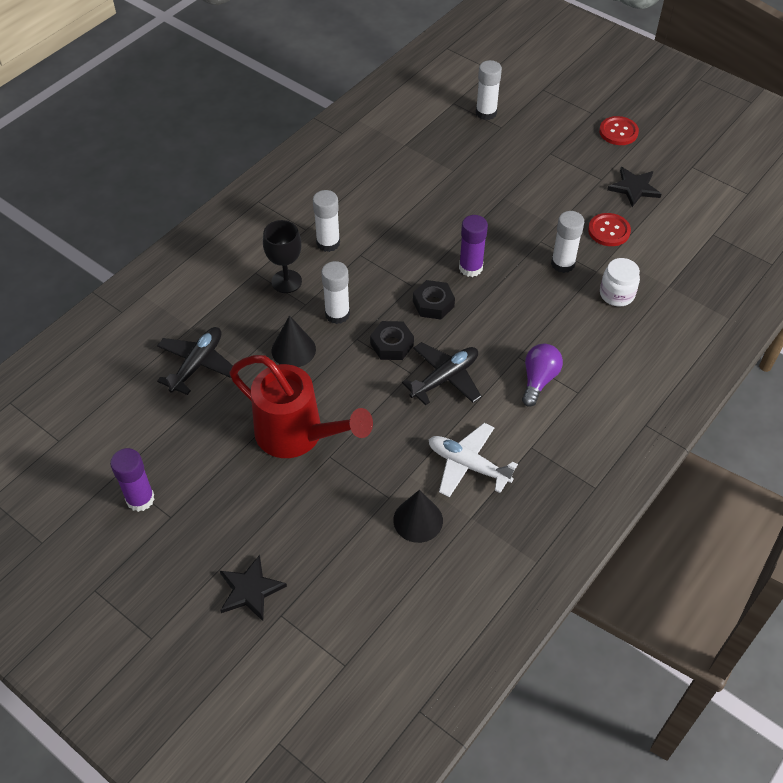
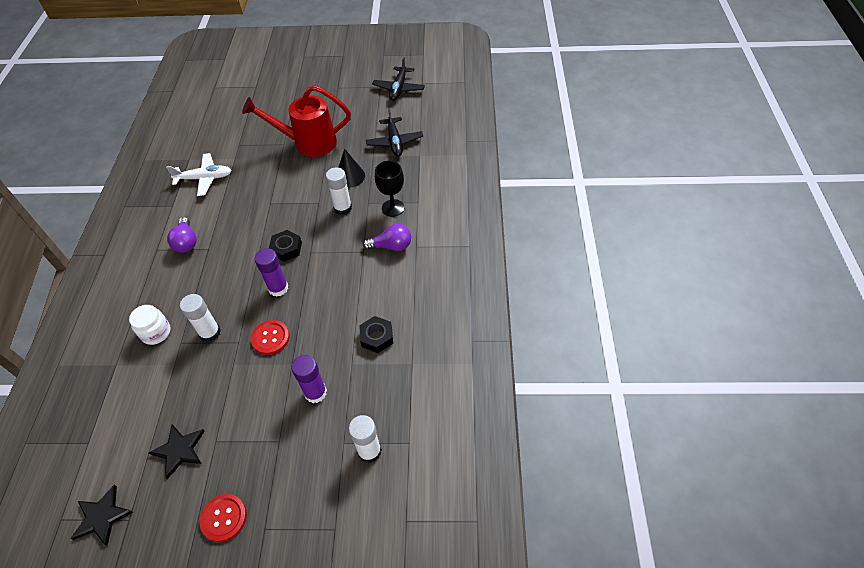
camera: 145 degrees right, 0 degrees up
(140, 499) = (358, 85): purple glue stick -> purple glue stick (315, 392)
(250, 590) = (276, 86): black star -> black star (102, 517)
(328, 243) = (391, 246): white glue stick -> purple light bulb
(392, 344) = (294, 211): black nut -> black nut (377, 337)
(418, 520) = (216, 144): black cone -> none
(445, 378) = (247, 211): black plane -> black plane (398, 88)
(609, 231) = (185, 387): red button -> red button (270, 338)

